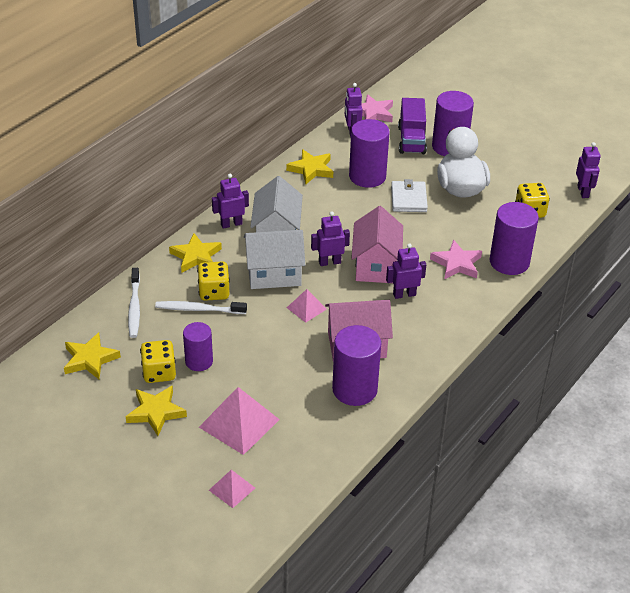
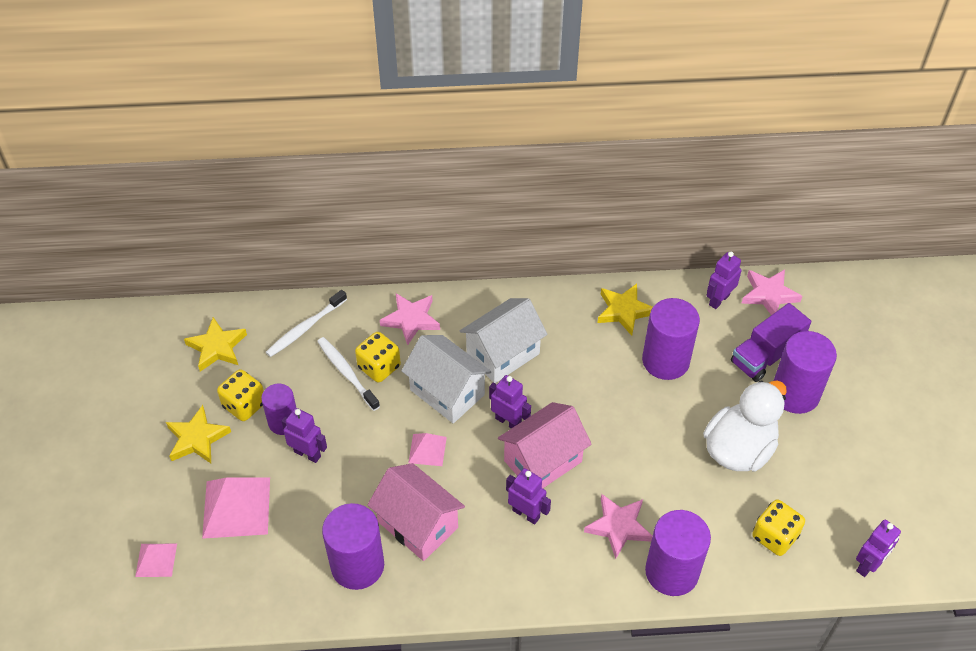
camera: 50 degrees right, 10 degrees up
(196, 256) = (411, 320): yellow star -> pink star
(231, 224) = (480, 311): purple robot -> purple robot (307, 454)
(408, 199) = (671, 418): white wallet -> none

